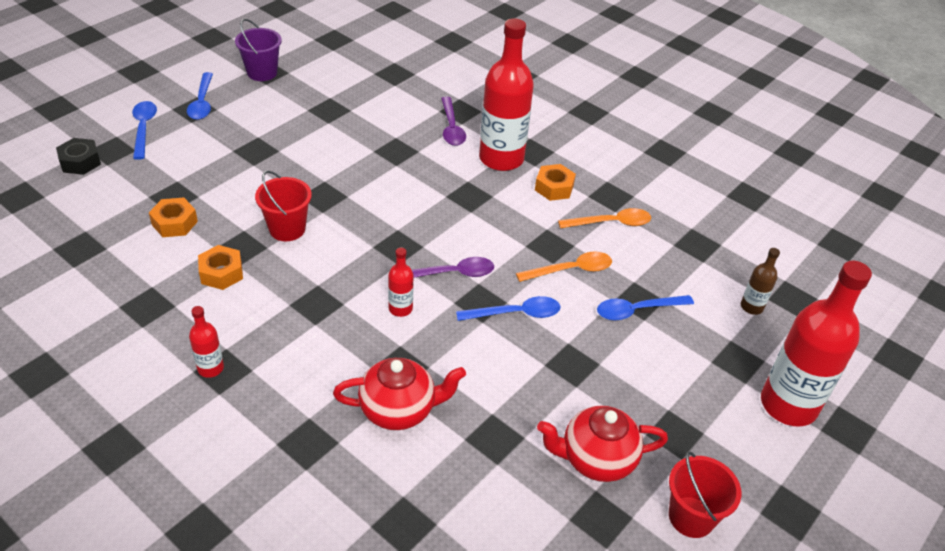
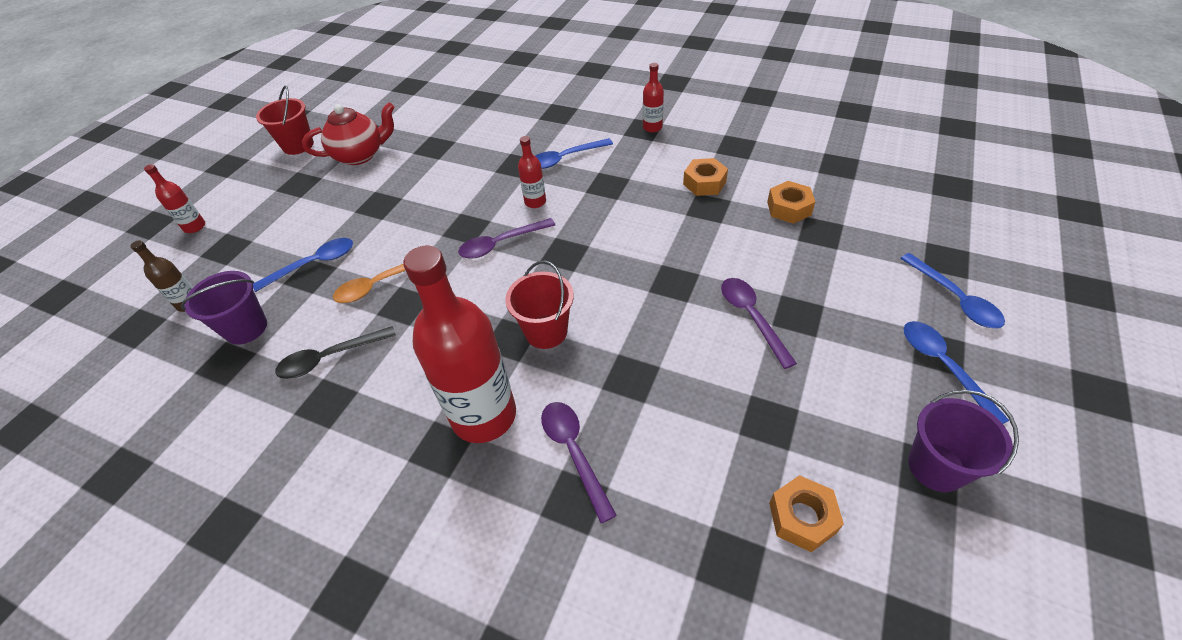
camera: 170 degrees right, 5 degrees up
(80, 162) = (955, 235): black nut -> none
(287, 229) = (682, 236): red bucket -> red bucket (546, 331)
(288, 158) = (752, 318): none -> purple spoon
(399, 410) = (506, 143): red teapot -> none
(515, 314) = (431, 227): blue spoon -> blue spoon (565, 158)
(554, 188) = (404, 389): orange nut -> orange nut (802, 517)
(610, 223) = (330, 357): orange spoon -> black spoon
(688, 267) = (246, 328): none -> purple bucket
(788, 405) = (194, 227): red bottle -> red bottle, size x0.45

